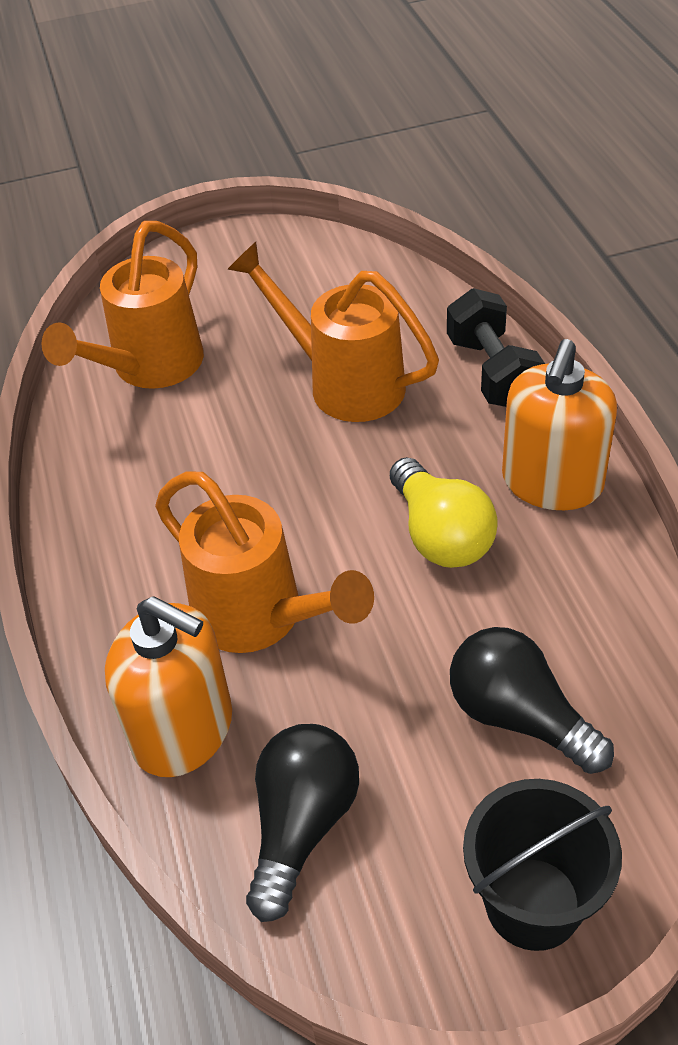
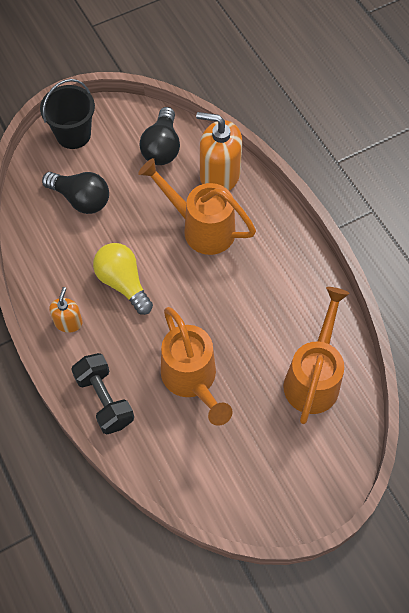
camera: 165 degrees right, 15 degrees up
(344, 383) = (192, 380): orange watering can -> orange watering can turned 45 degrees clockwise
(552, 482) = (68, 322): orange soap dispenser -> orange soap dispenser, size x0.53

